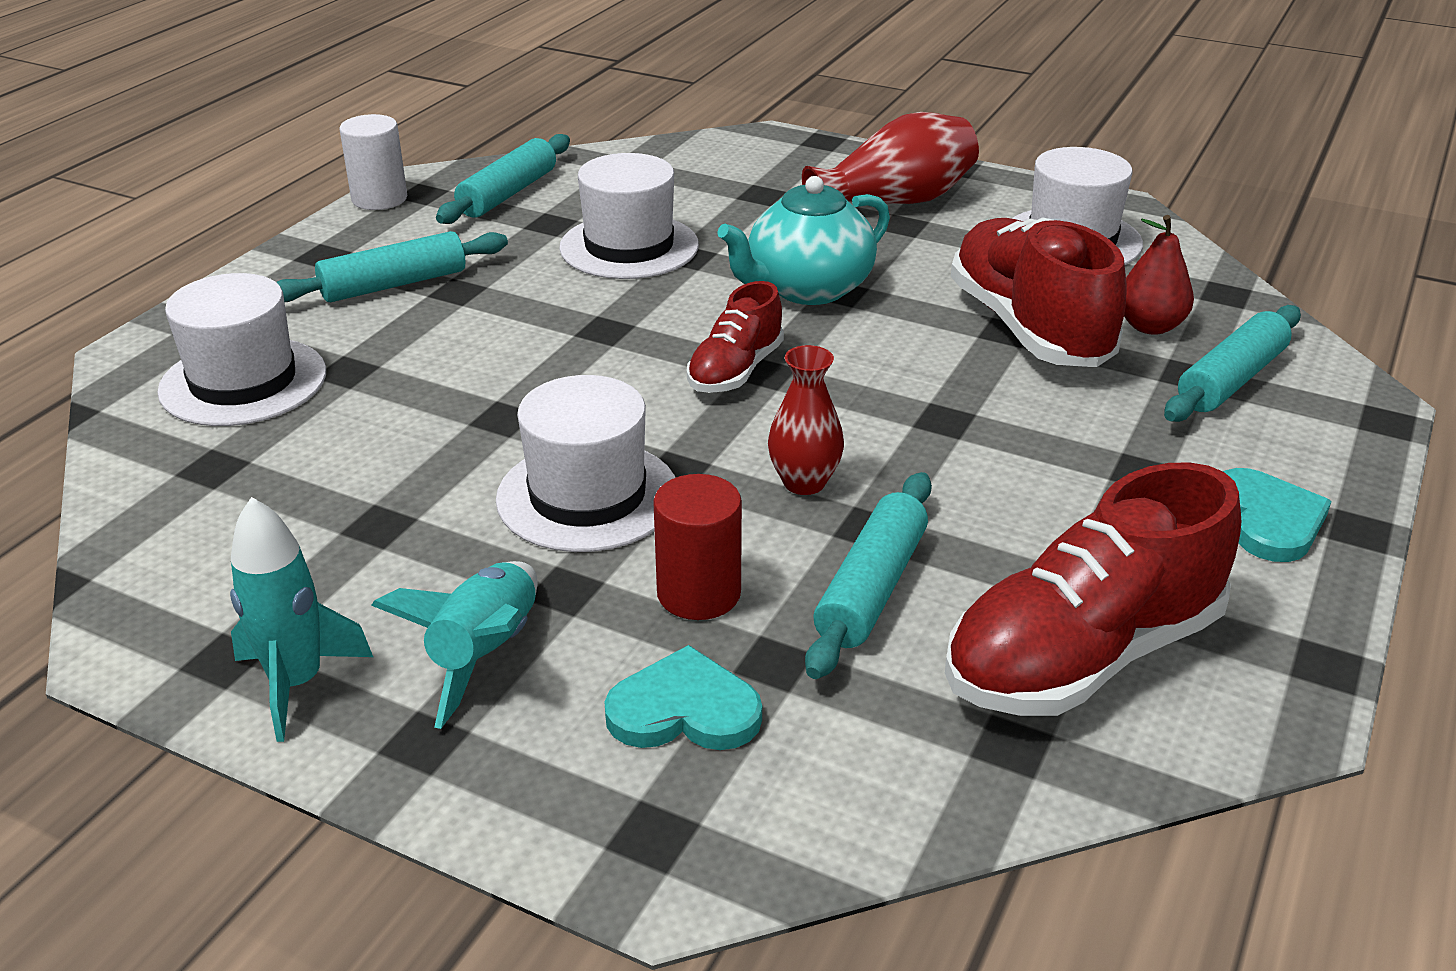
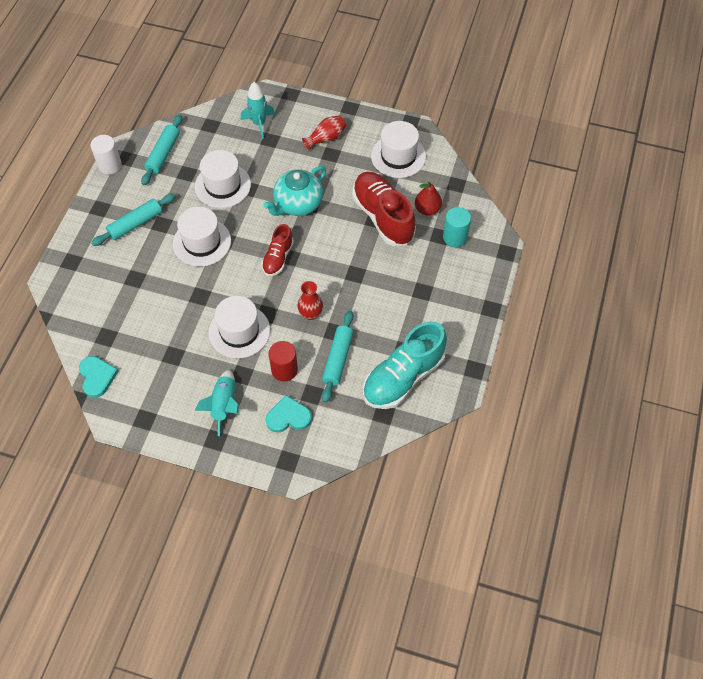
camera: 10 degrees left, 25 degrees up
(243, 382) = (99, 290): white hat -> white hat (202, 242)
(297, 684) = (170, 425): turquoise rocket -> turquoise rocket (259, 123)
(895, 202) = (326, 138): red vase -> red vase, size x0.62
(1083, 655) = (403, 377): red shoe -> turquoise shoe
(1231, 380) = (455, 237): turquoise rolling pin -> turquoise cylinder
(1267, 519) = (462, 309): turquoise heart -> turquoise heart (97, 377)

